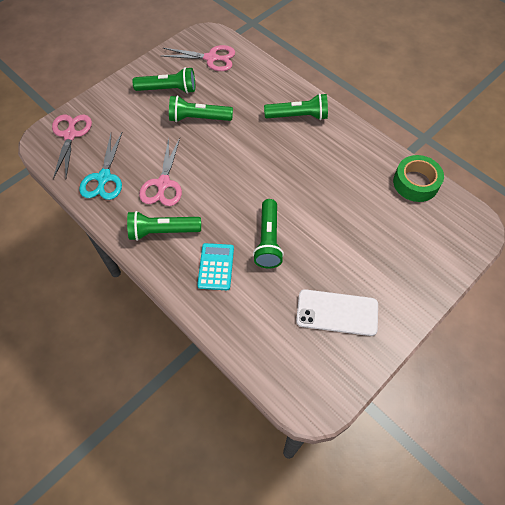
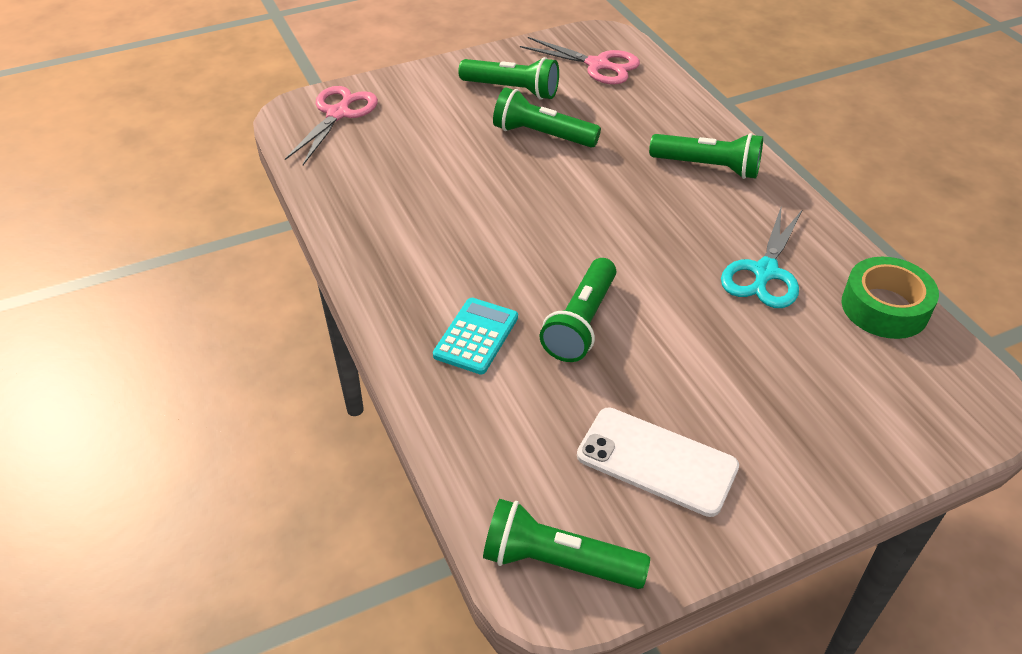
camera: 20 degrees right, 15 degrees down
(104, 178) = (360, 177): turquoise scissors -> turquoise scissors (765, 272)
(163, 184) = (446, 205): pink scissors -> none
(163, 231) = (414, 267): green flashlight -> green flashlight (558, 562)

